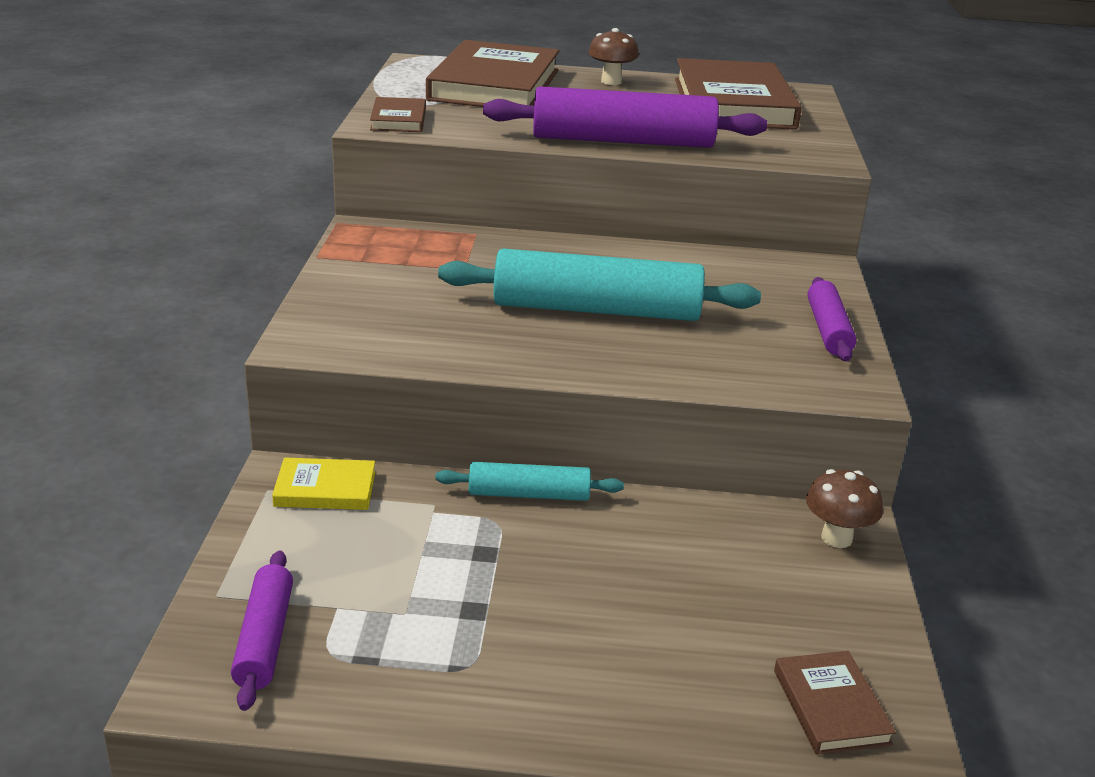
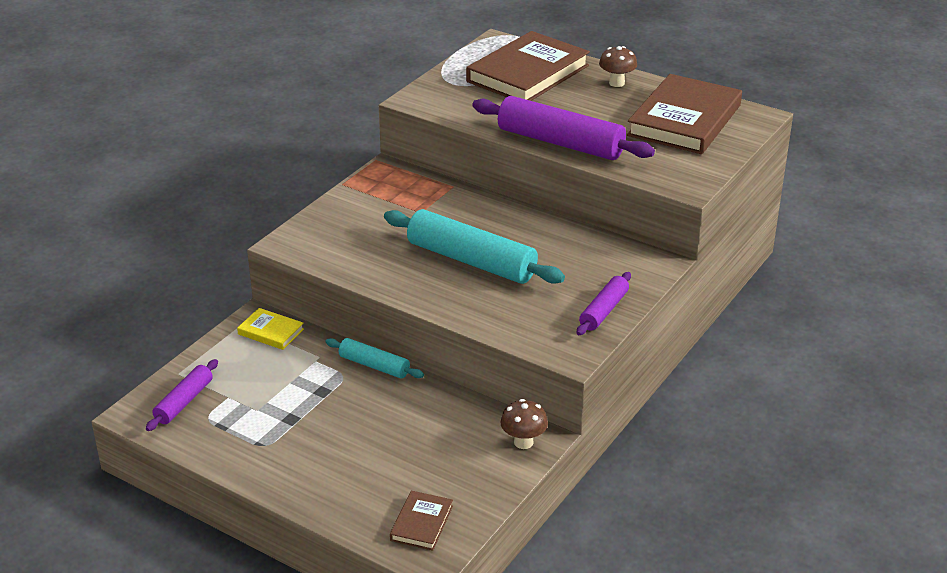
camera: 30 degrees right, 5 degrees up
(398, 119) = (431, 97): brown book -> none

